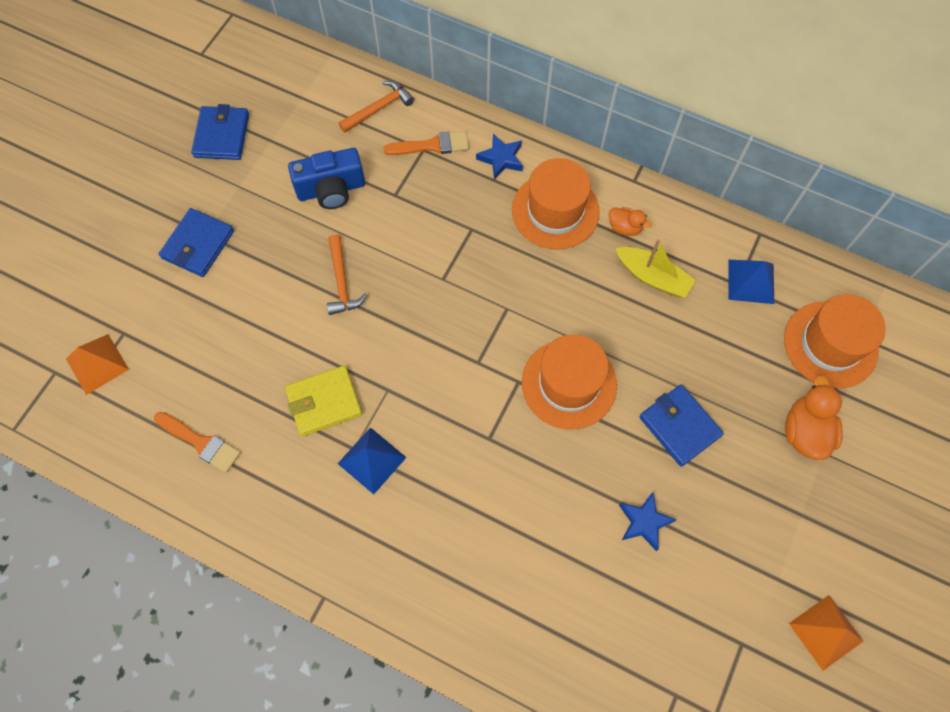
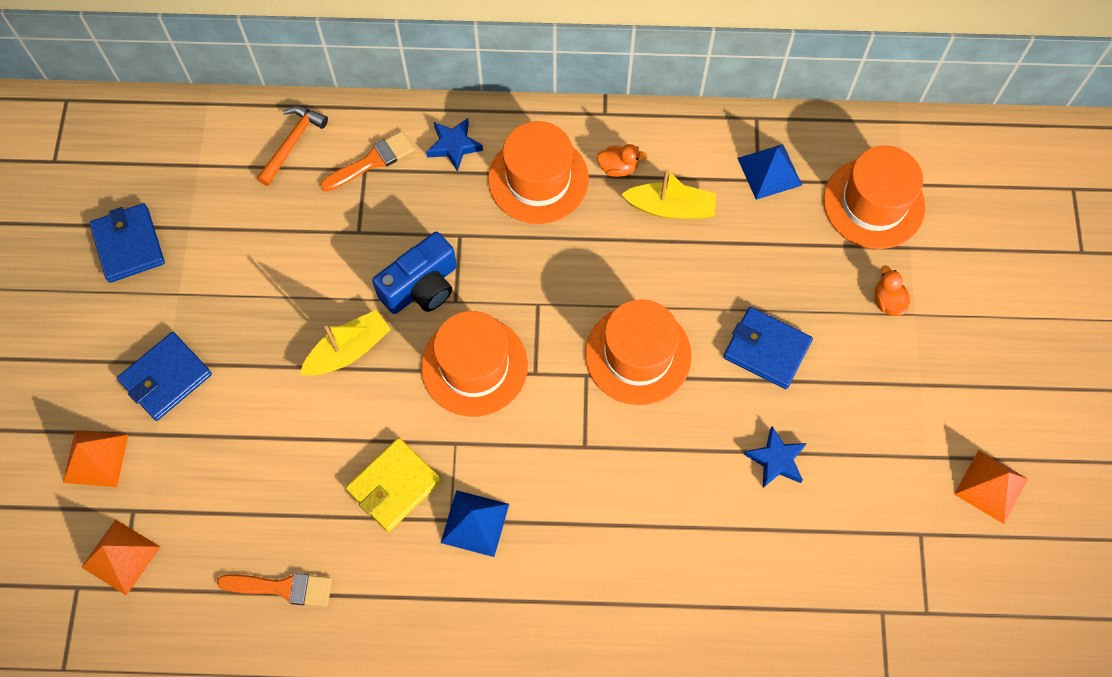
camera: 25 degrees left, 0 degrees up
(117, 282) = (95, 458): none -> orange pyramid
(198, 245) = (166, 378): blue wallet -> blue wallet turned 45 degrees clockwise
(331, 189) = (285, 255): blue camera -> blue camera (421, 287)
(342, 282) = (348, 350): orange hammer -> yellow boat
(433, 336) = (474, 366): none -> orange hat
(805, 431) = (888, 301): orange duck -> orange duck, size x0.59

